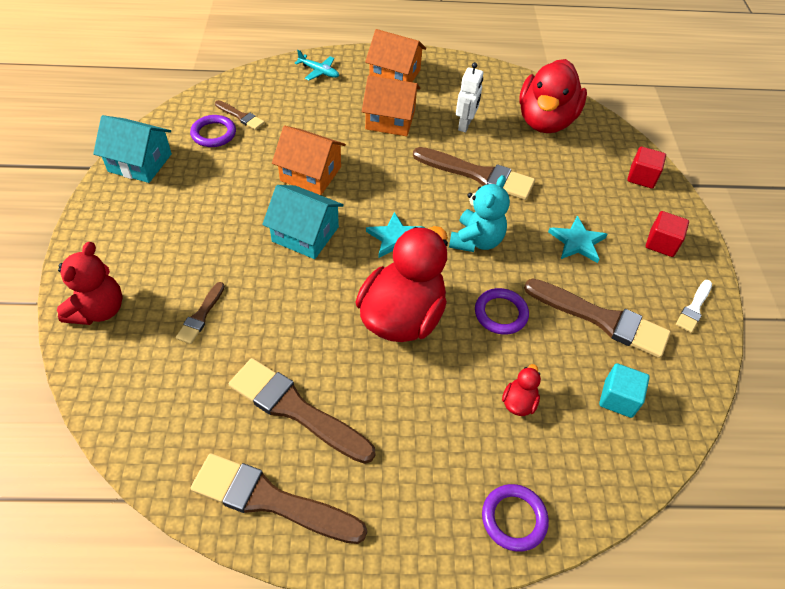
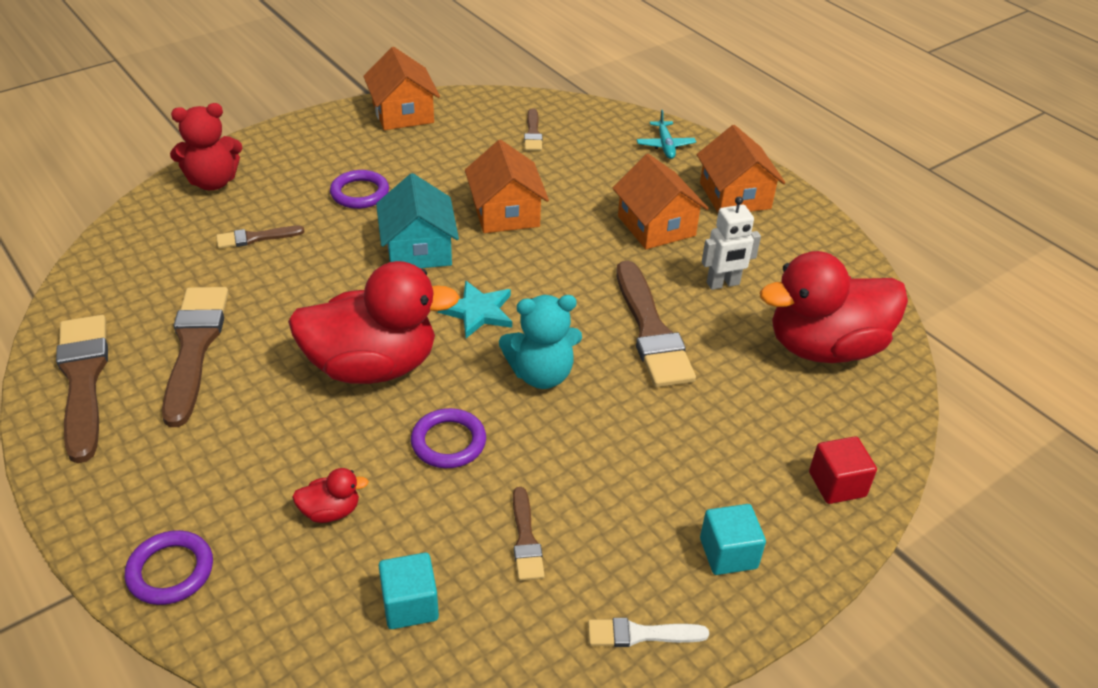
camera: 55 degrees right, 10 degrees down
(140, 163) = (403, 113): turquoise house -> orange house
(214, 134) = (489, 131): purple ring -> purple ring (360, 193)
(577, 242) = (636, 464): turquoise star -> none
(601, 319) = (525, 539): brown brush -> brown brush, size x0.51
(661, 243) = (728, 553): red cube -> turquoise cube

